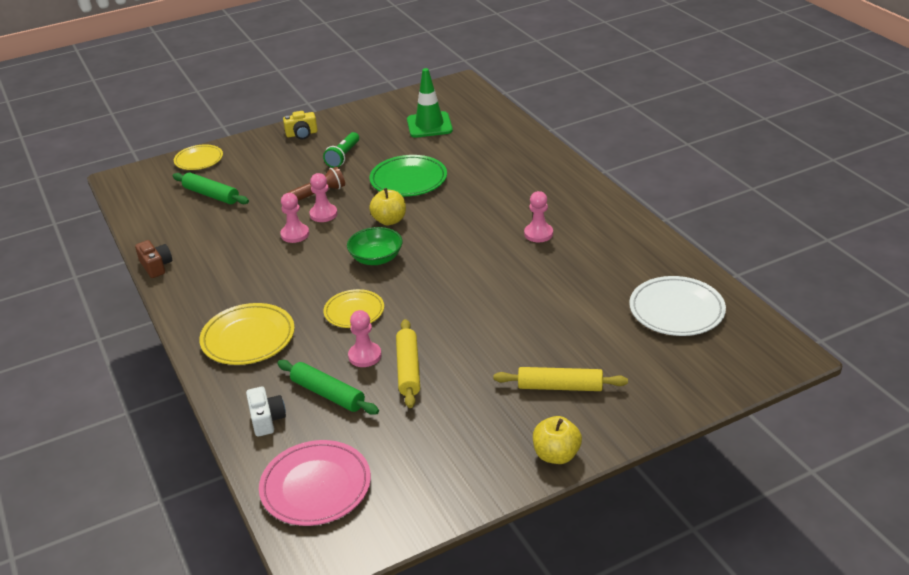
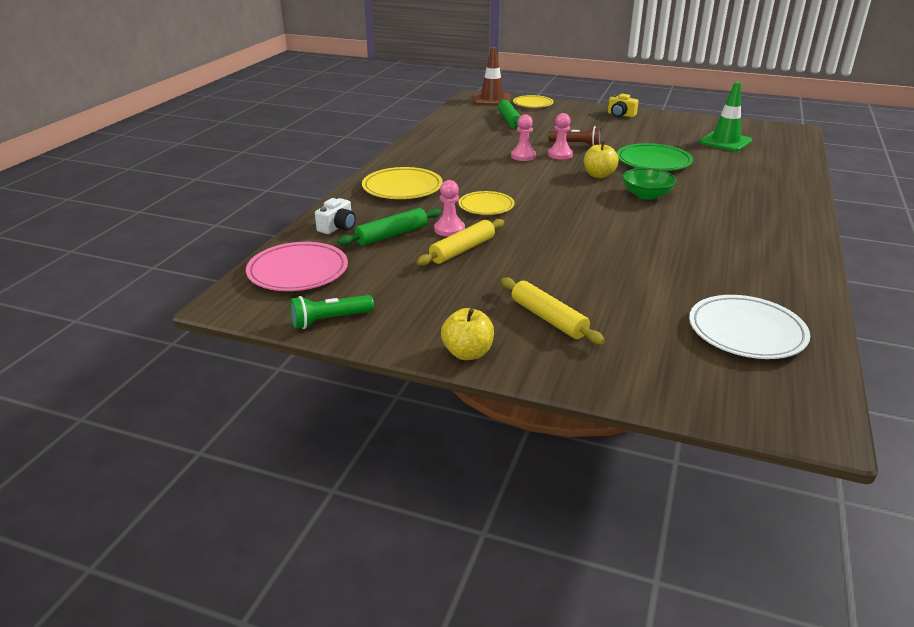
camera: 45 degrees right, 5 degrees down
(147, 174) = (492, 99): none -> brown traffic cone
(156, 266) = (419, 137): brown camera -> none
(328, 394) = (392, 235): green rolling pin -> green rolling pin turned 60 degrees clockwise
(343, 156) = (628, 134): green flashlight -> green flashlight (329, 320)
(376, 258) = (552, 189): green bowl -> green bowl (646, 195)
(538, 234) = (703, 229): pink pawn -> none

